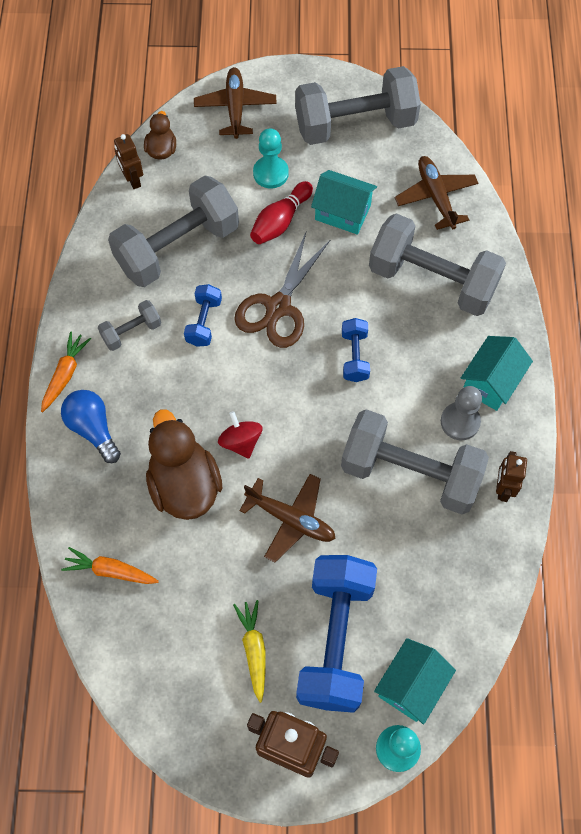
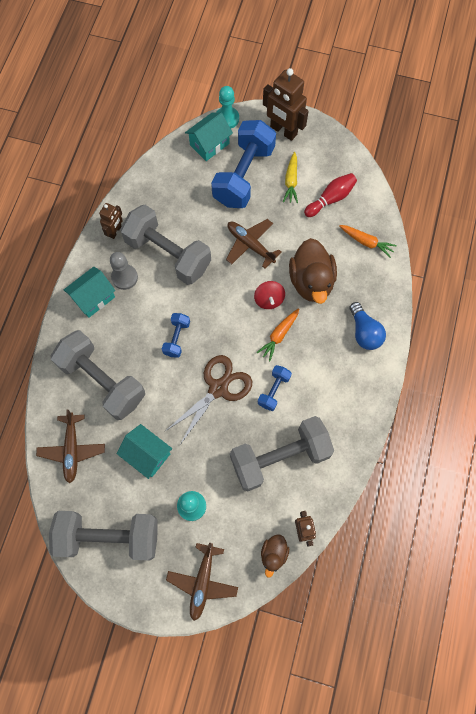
camera: 165 degrees left, 5 degrees up
(65, 375) = (378, 375): orange carrot -> orange carrot (279, 335)
(131, 332) = (326, 396): grey dumbbell -> none
(280, 221) = (196, 459): red bowling pin -> red bowling pin (330, 199)

